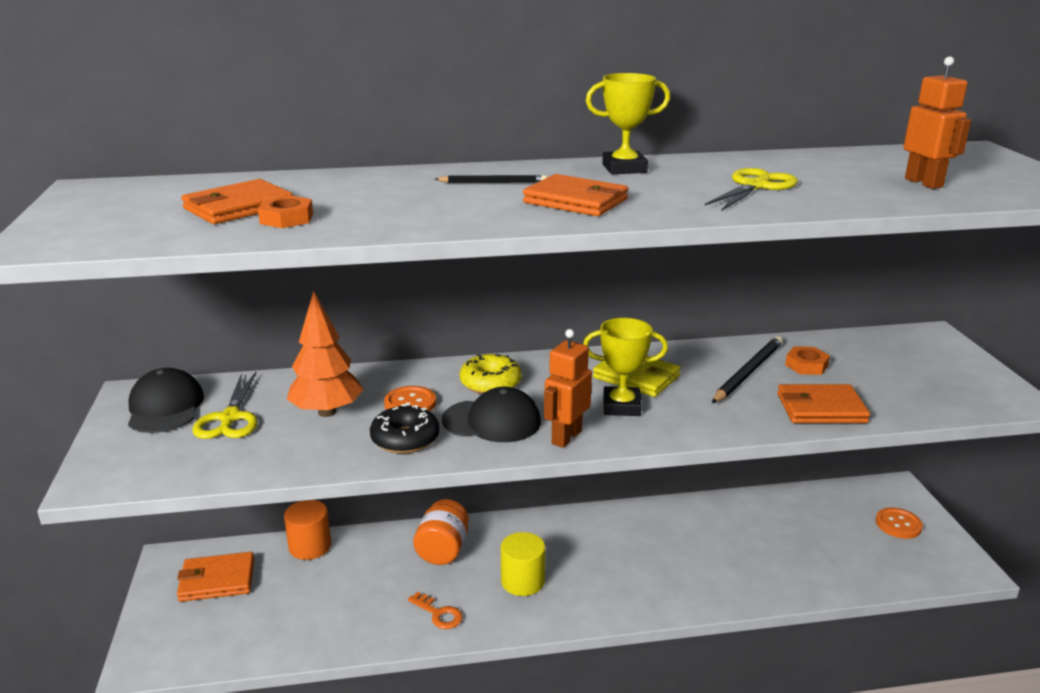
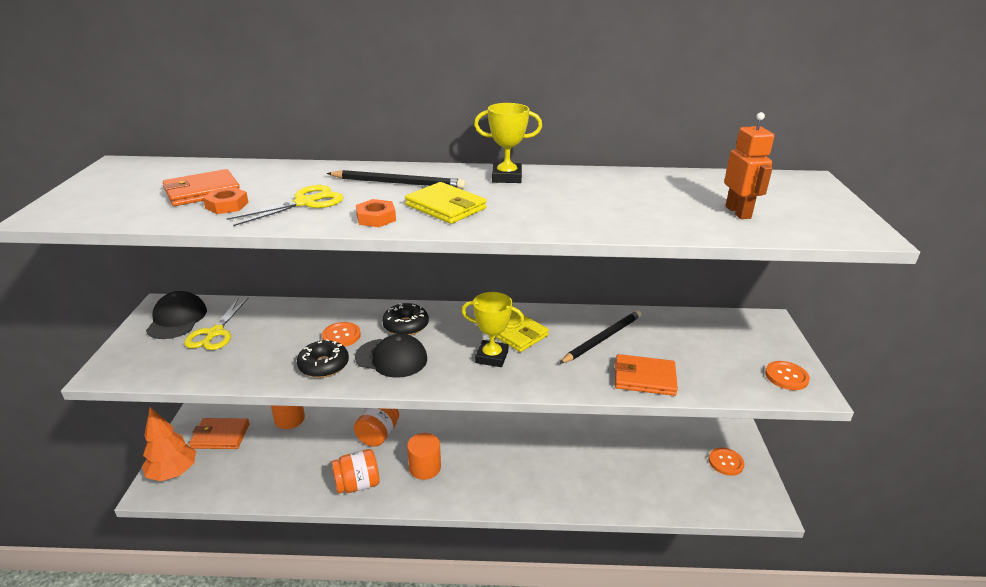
camera: 10 degrees right, 5 degrees up
(327, 412) = (281, 336): orange tree -> orange tree (173, 473)
(439, 614) = (357, 484): orange key -> orange jar
(490, 383) = (406, 325): yellow donut -> black donut
(493, 182) = (398, 183): black pencil -> black pencil, size x1.67
(522, 581) = (425, 467): yellow cylinder -> orange cylinder
(566, 437) = (438, 378): orange robot -> none
(575, 201) = (446, 207): orange wallet -> yellow wallet
(755, 186) = (596, 204): yellow scissors -> yellow scissors (305, 203)
(806, 365) = (651, 338): orange nut -> orange nut (376, 218)
(983, 389) = (786, 377): none -> orange button

